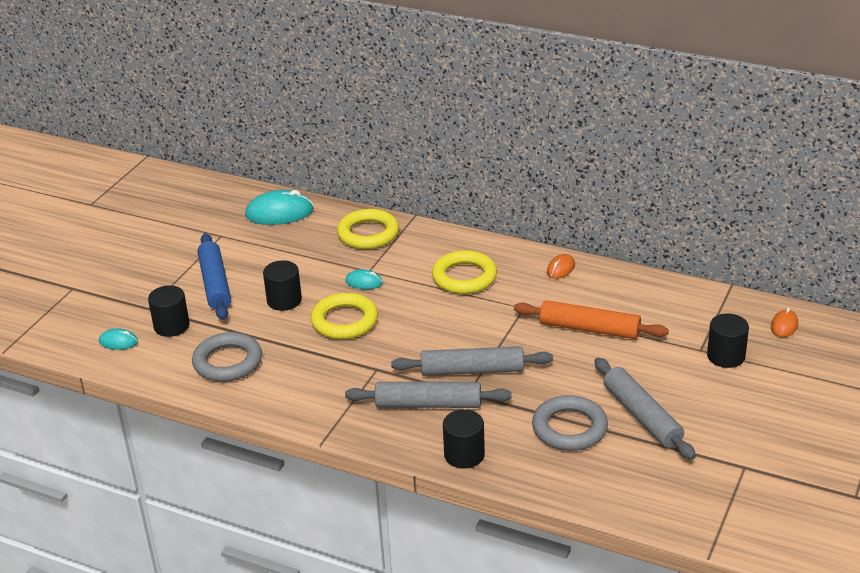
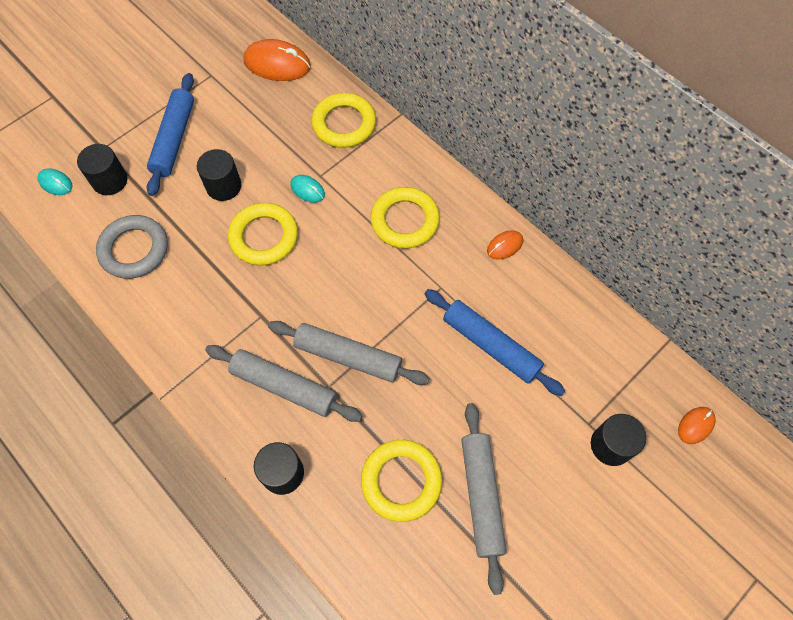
camera: 20 degrees right, 30 degrees up
(279, 213) = (277, 64): turquoise mouse -> orange mouse
(569, 428) = (401, 481): grey ring -> yellow ring
(589, 329) = (491, 345): orange rolling pin -> blue rolling pin

